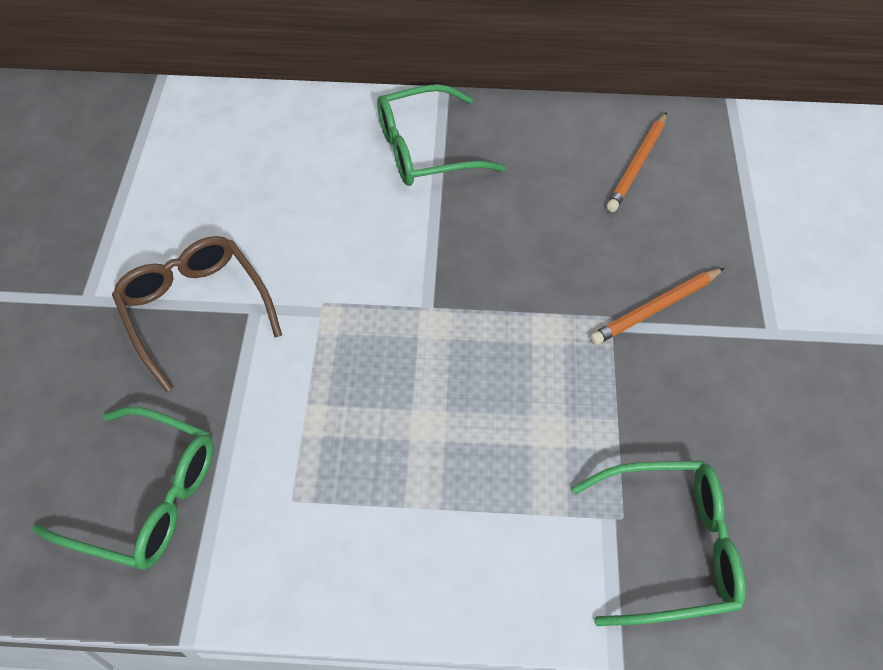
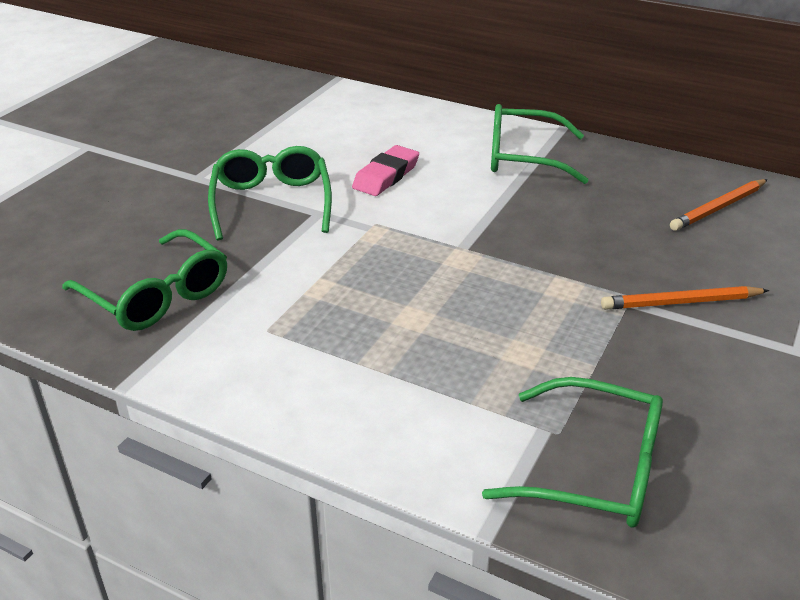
camera: 25 degrees right, 20 degrees down
(195, 310) = (271, 203): brown glasses -> green glasses
(298, 225) = (386, 176): none -> pink eraser

